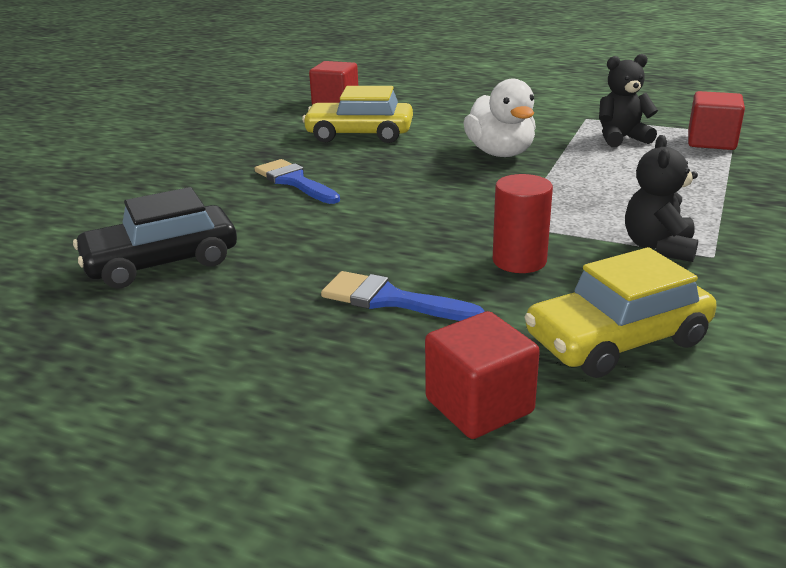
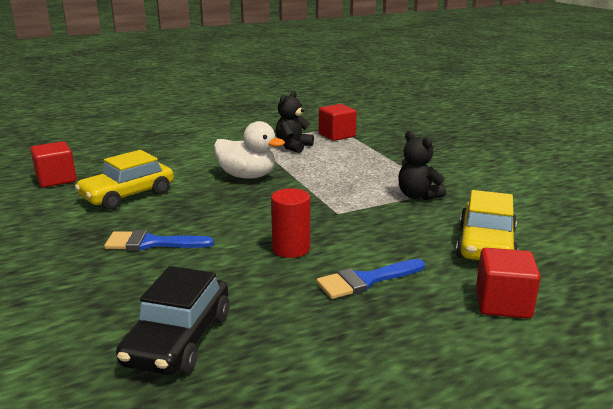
camera: 50 degrees left, 5 degrees down
(519, 261) = (379, 230): red cylinder -> red cylinder (291, 249)

